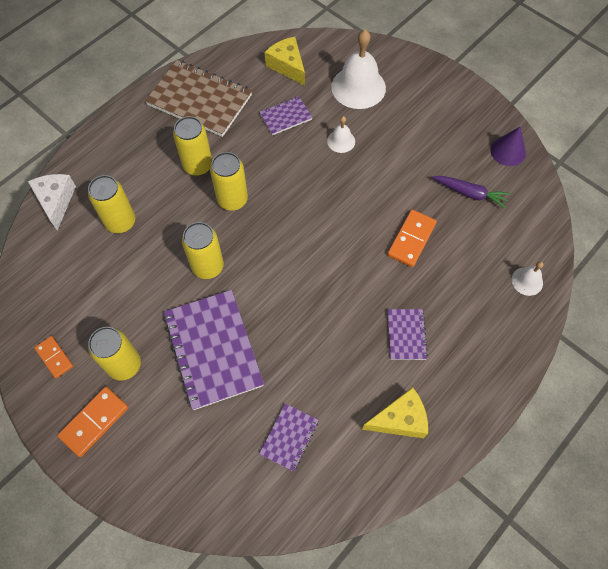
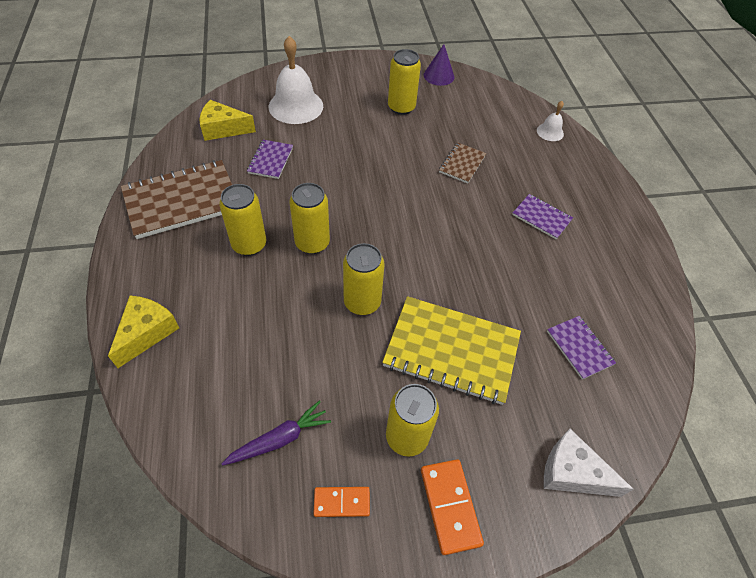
camera: 55 degrees left, 10 degrees down
(56, 201) = (153, 384): white cheese -> white cheese (572, 472)
(120, 222) = (242, 341): yellow can -> yellow can (401, 107)
(213, 350) = (451, 351): purple notebook -> yellow notebook
(341, 141) = (333, 145): white bell -> none
(400, 419) = (611, 266): yellow cheese -> yellow cheese (146, 332)
(411, 239) = (462, 164): orange domino -> brown notebook
(470, 193) = (454, 113): purple carrot -> purple carrot (279, 439)

